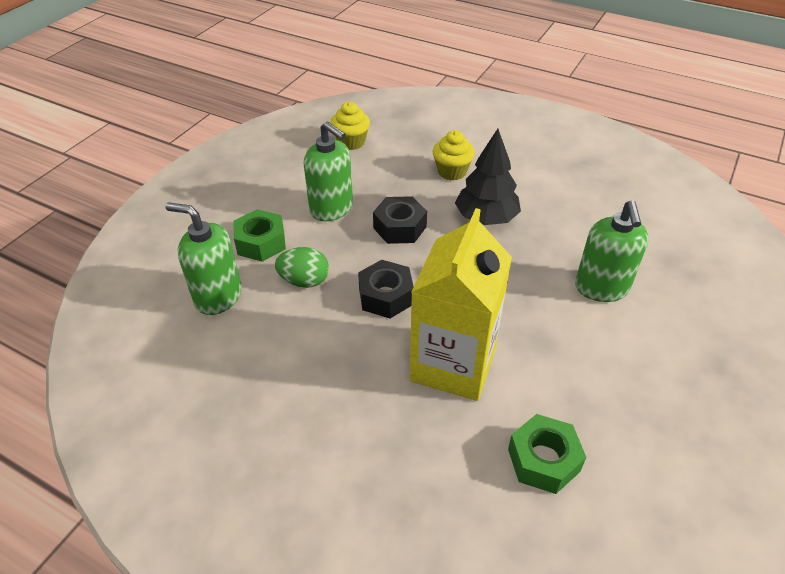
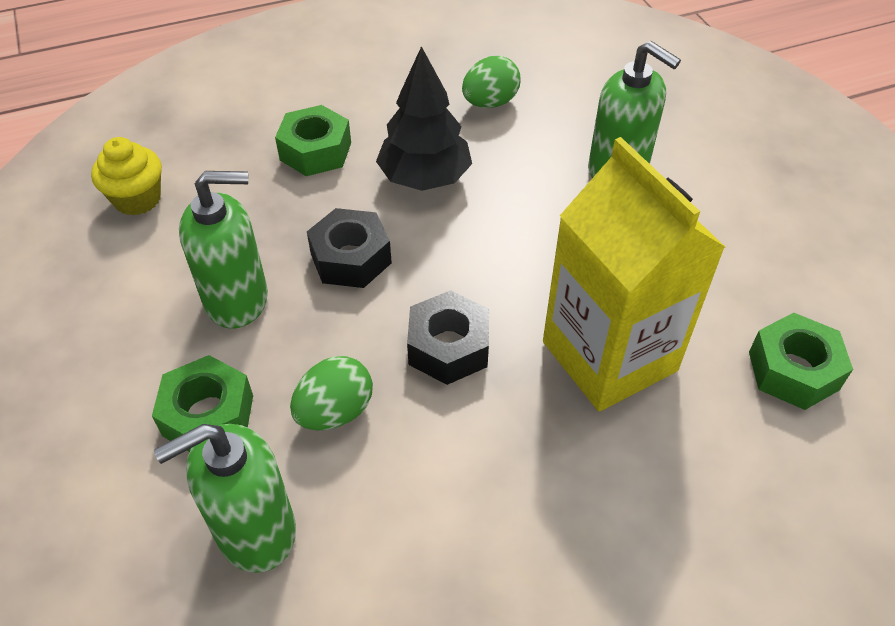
camera: 50 degrees left, 5 degrees up
(452, 172) = (315, 151): yellow cupcake -> green nut
(576, 207) = (490, 103): none -> green egg

